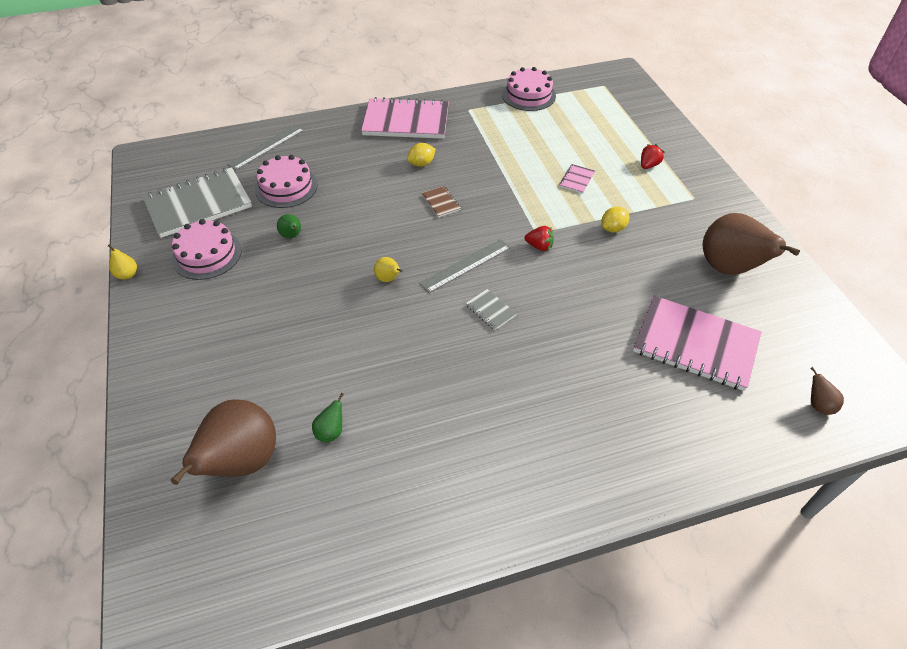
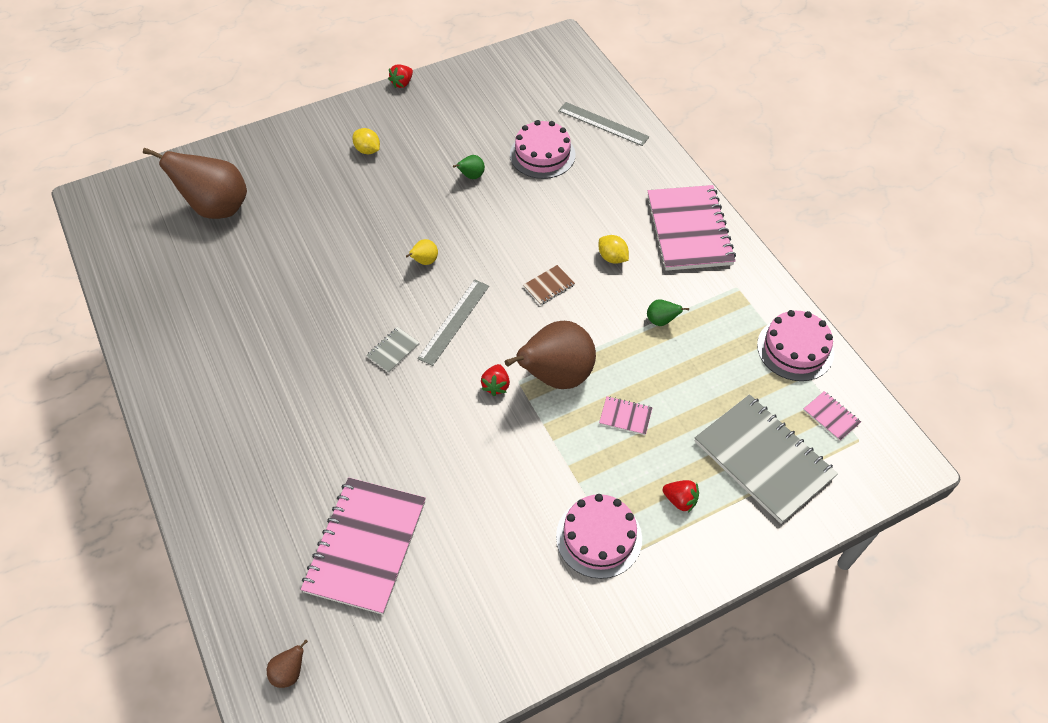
camera: 80 degrees right, 5 degrees up
(127, 275) = (402, 83): yellow pear -> red strawberry
(198, 204) = (501, 100): grey notebook -> grey notebook (763, 459)
(207, 254) = (435, 124): pink cake -> pink cake (599, 537)
(331, 432) = (245, 256): green pear -> green pear (661, 321)
(466, 265) = (454, 321): grey ruler -> grey ruler turned 75 degrees clockwise
(585, 92) = (831, 417): none -> pink notebook
(613, 228) = (541, 460): yellow lemon -> yellow lemon (367, 150)
(729, 268) = (494, 592): brown pear -> brown pear (555, 376)

